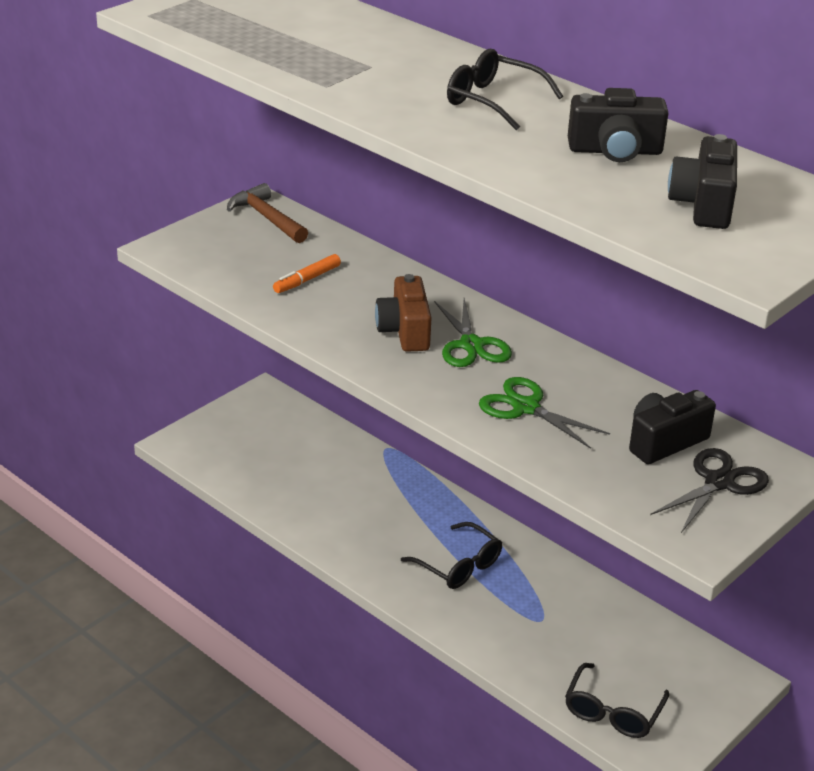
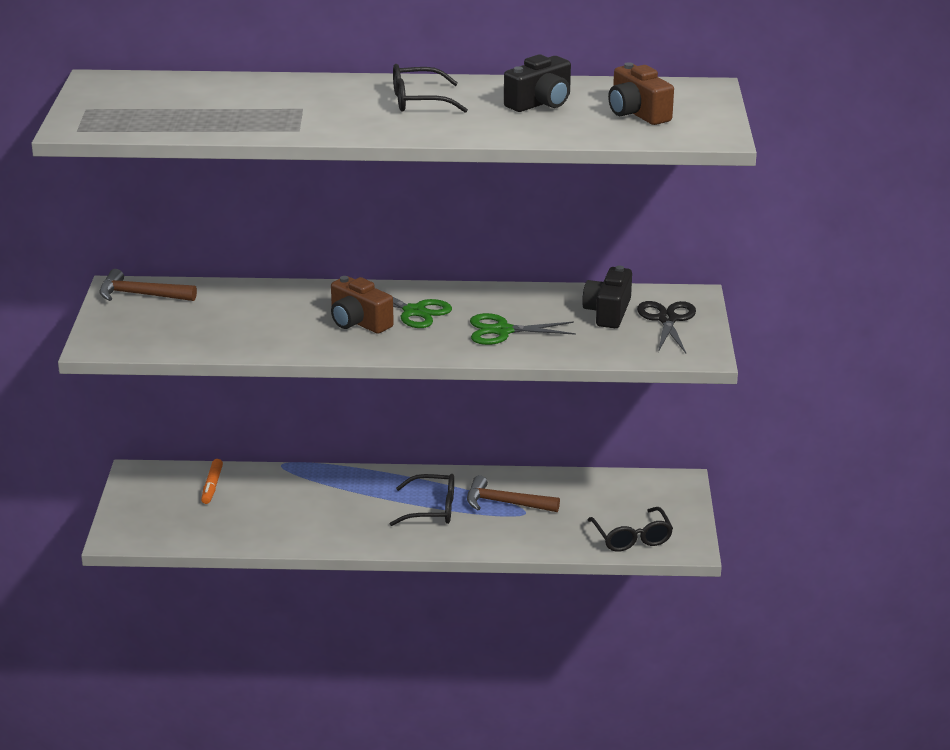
camera: 40 degrees left, 5 degrees down
(307, 280) = (239, 321): orange marker -> orange marker (212, 486)
(534, 599) = (505, 503): none -> brown hammer
(703, 205) = (637, 113): black camera -> brown camera

